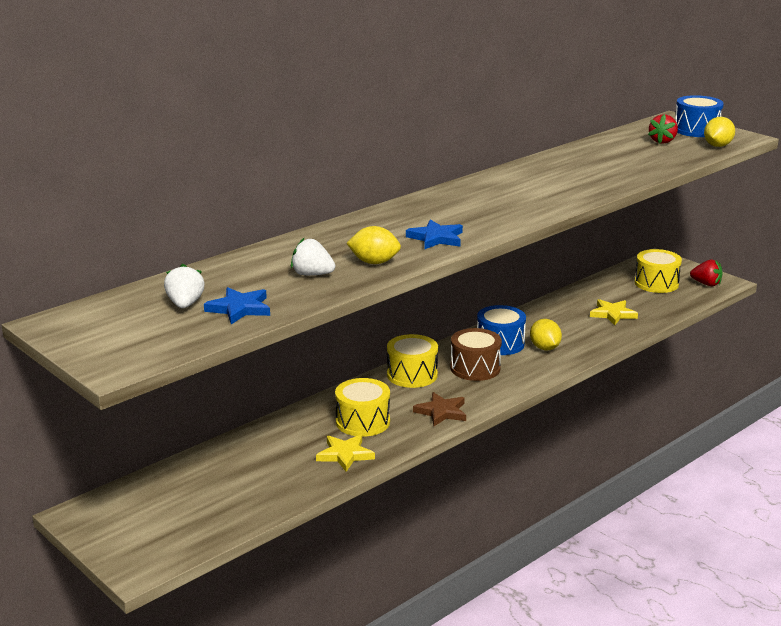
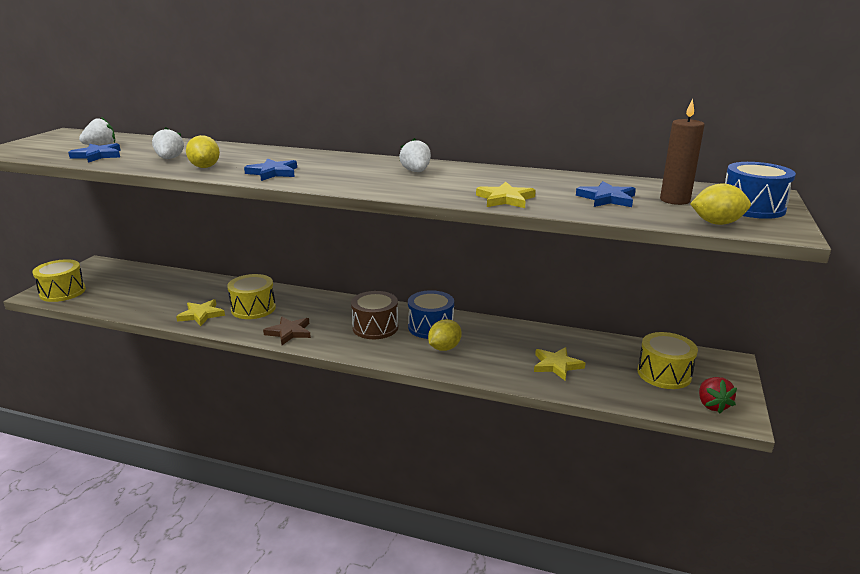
camera: 60 degrees right, 0 degrees up
(412, 375) = (341, 307): yellow drum -> yellow drum (63, 292)
(501, 190) = (416, 172): none -> white strawberry
(612, 180) = (505, 199): none -> yellow star
(640, 155) = (607, 198): none -> blue star
(662, 141) = (675, 200): red strawberry -> brown candle

